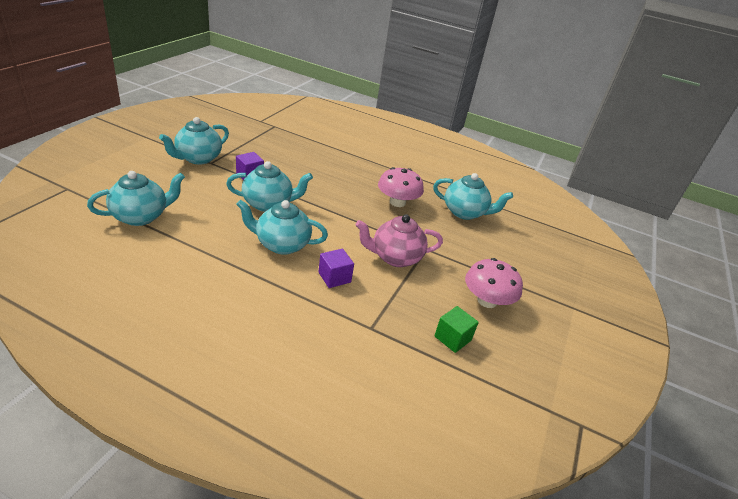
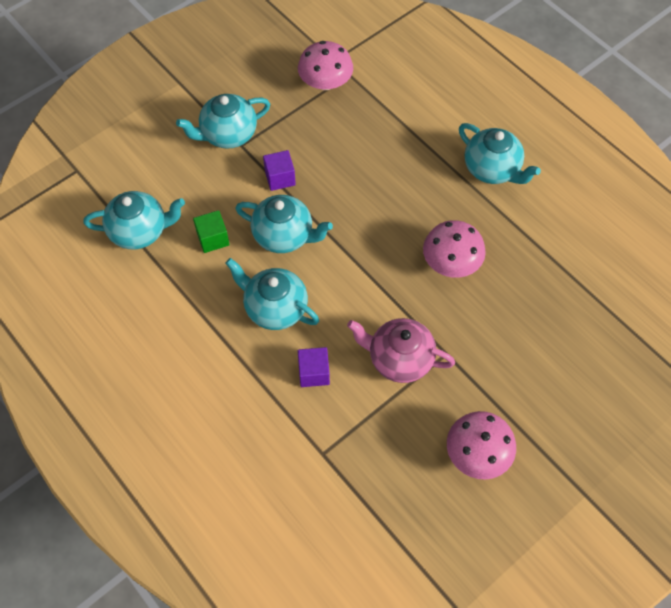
camera: 30 degrees right, 25 degrees up
(260, 130) = (325, 82): none -> pink mushroom
(452, 338) = (405, 493): green cube -> green cube (213, 238)
(465, 212) = (537, 300): turquoise teapot -> turquoise teapot (492, 169)

